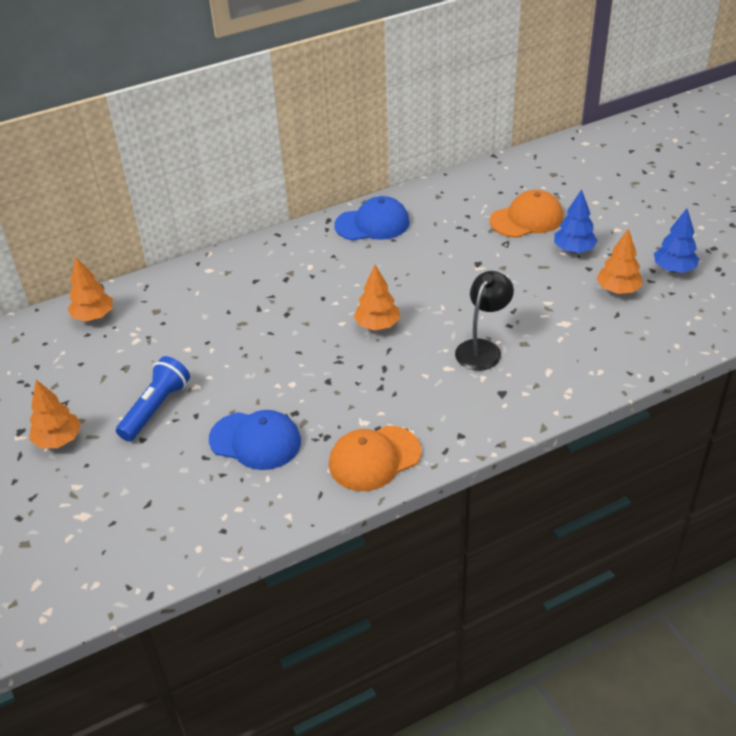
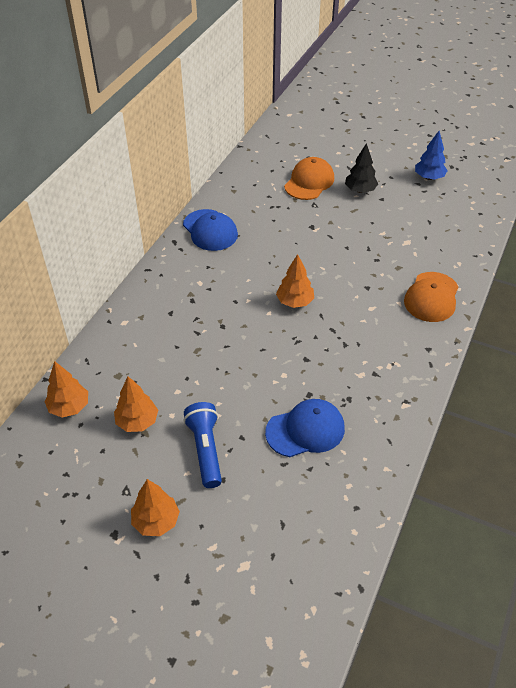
camera: 40 degrees left, 5 degrees up
(372, 224) = (210, 230): blue cap -> blue cap turned 105 degrees clockwise
(374, 458) = (395, 395): orange cap -> orange cap (431, 297)
(482, 348) = (378, 283): black lamp -> none
(574, 250) = (360, 190): blue tree -> black tree
(618, 290) = (413, 205): orange tree -> orange tree (137, 422)

